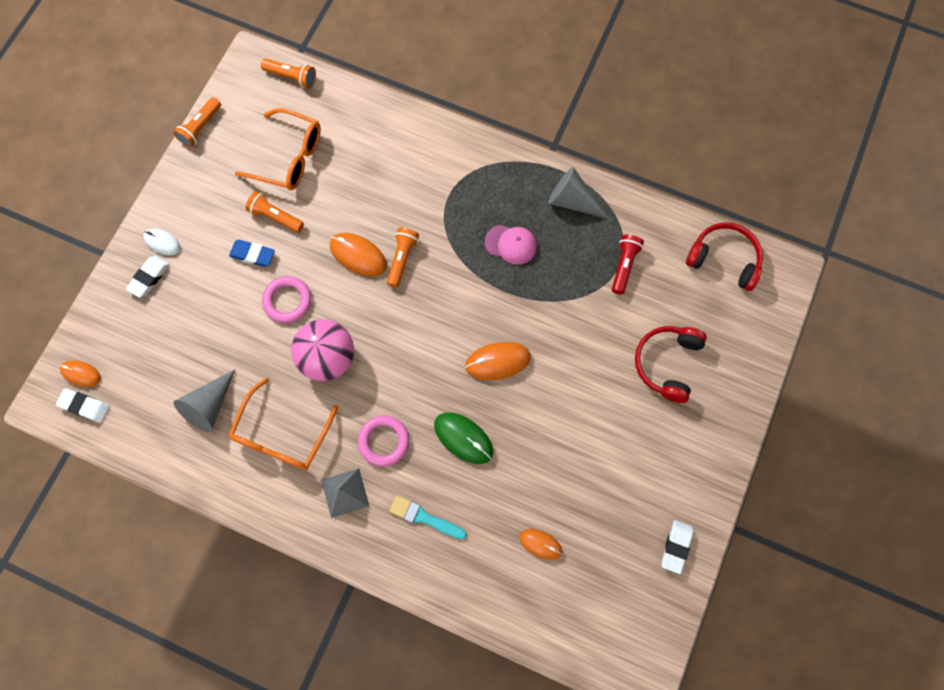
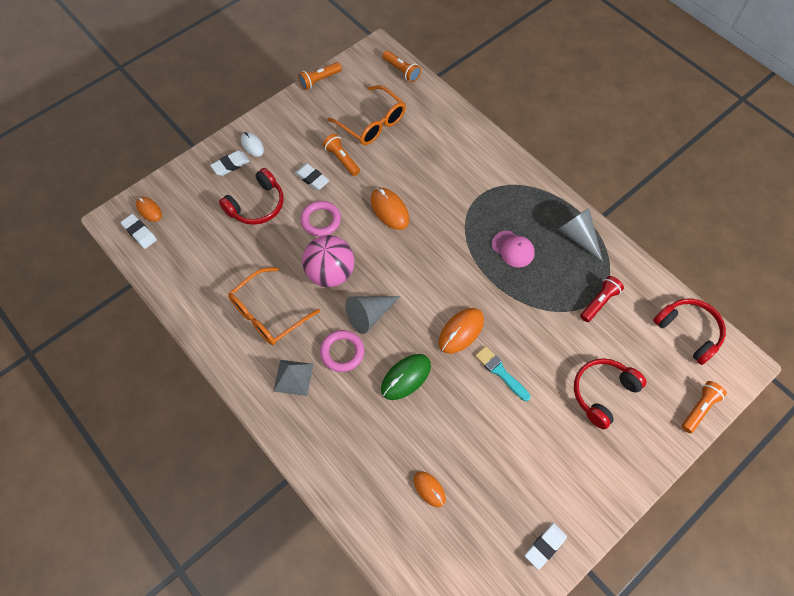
camera: 25 degrees right, 10 degrees down
(205, 314) = (257, 205): none -> red headphones
(209, 406) = (226, 270): grey cone -> grey cone (369, 315)
(253, 254) = (312, 178): blue eraser -> white eraser
(402, 259) = (422, 225): orange flashlight -> orange flashlight (699, 409)
(424, 517) = (345, 424): turquoise brush -> turquoise brush (500, 372)
(463, 438) = (406, 377): green mouse -> green mouse turned 75 degrees clockwise
(497, 361) = (461, 331): orange mouse -> orange mouse turned 60 degrees counterclockwise

